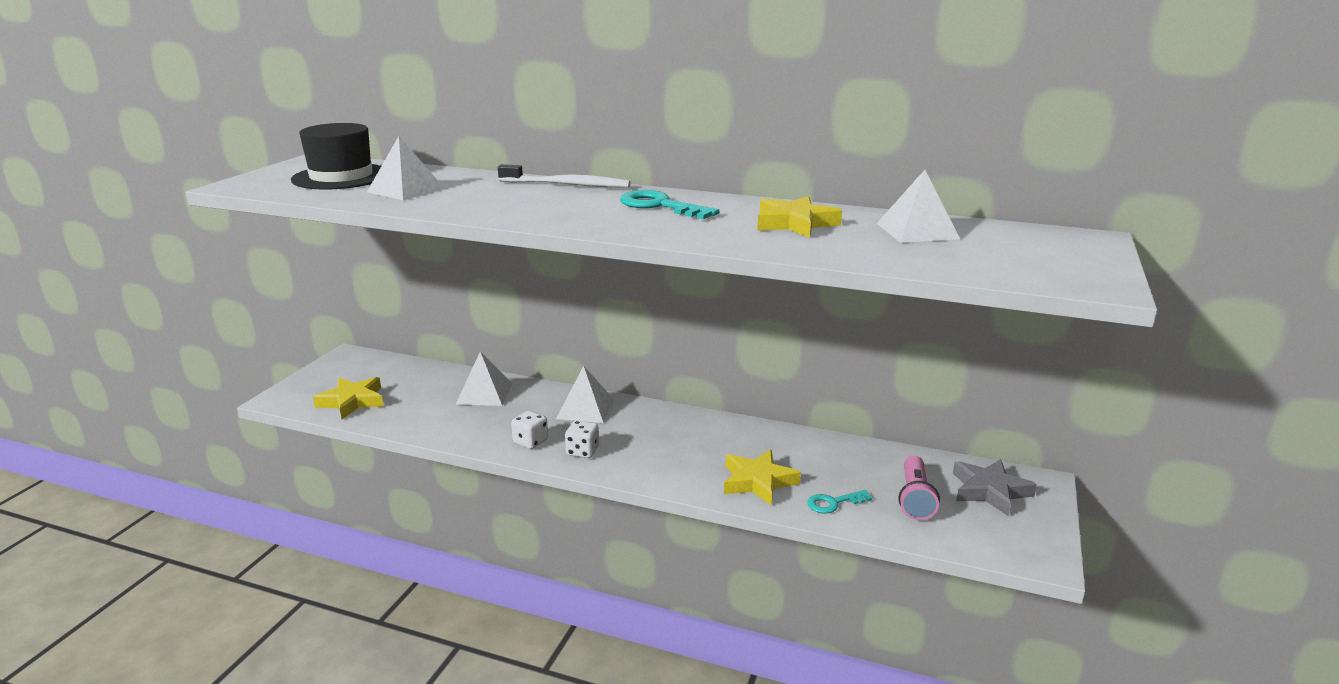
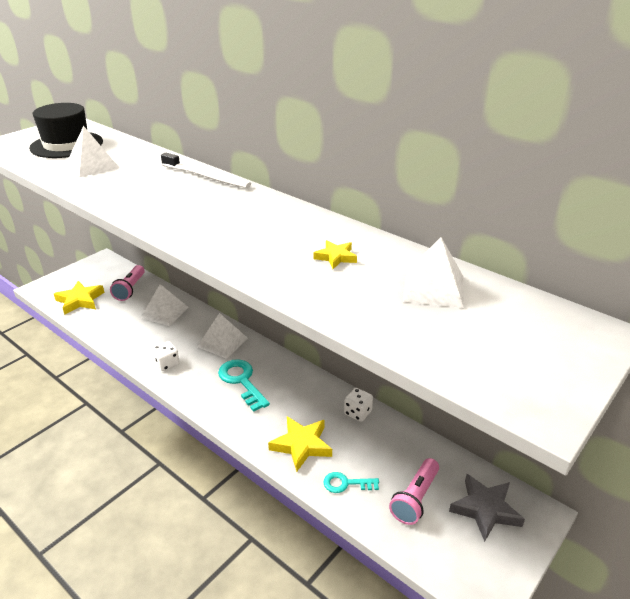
camera: 20 degrees right, 10 degrees up
(416, 379) = (130, 289): none -> pink flashlight
(582, 451) = (195, 382): white dice -> white dice (358, 412)
(660, 206) = (250, 215): turquoise key -> turquoise key (242, 381)
(795, 223) = (336, 257): yellow star -> yellow star, size x0.57

